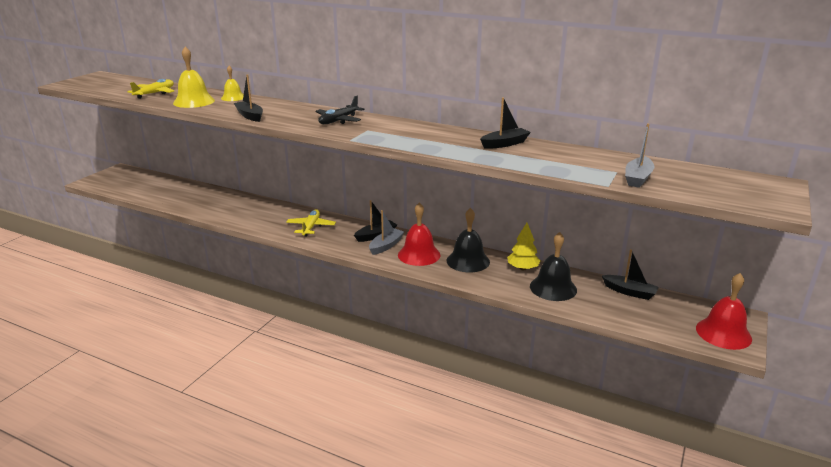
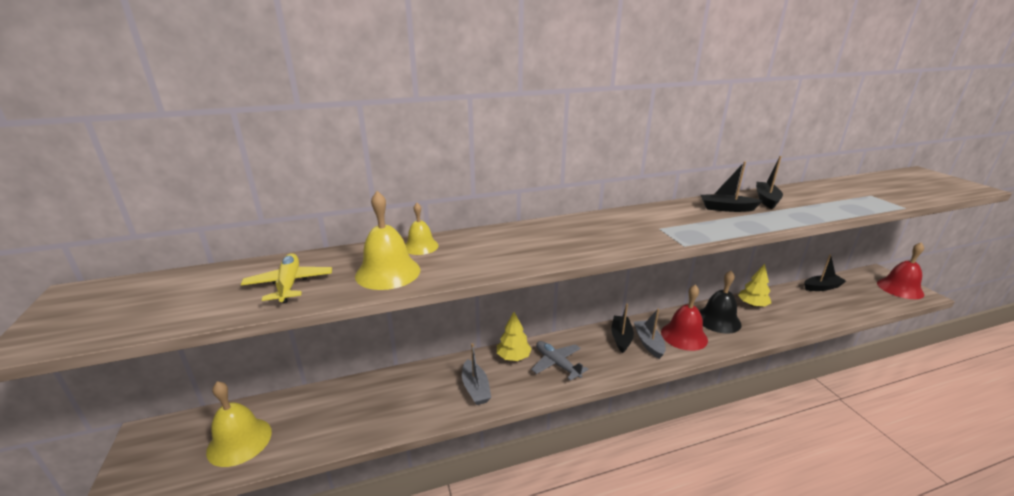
camera: 45 degrees left, 0 degrees up
(139, 186) = (239, 441): none -> yellow bell
(250, 116) = (516, 261): black boat -> black boat (727, 208)
(297, 213) = (513, 357): none -> yellow tree
(311, 227) = (557, 364): yellow plane -> grey plane
(338, 120) = (608, 229): black plane -> none
(553, 288) = (795, 310): black bell -> none
(637, 178) = (891, 195): grey boat -> grey boat (475, 388)

